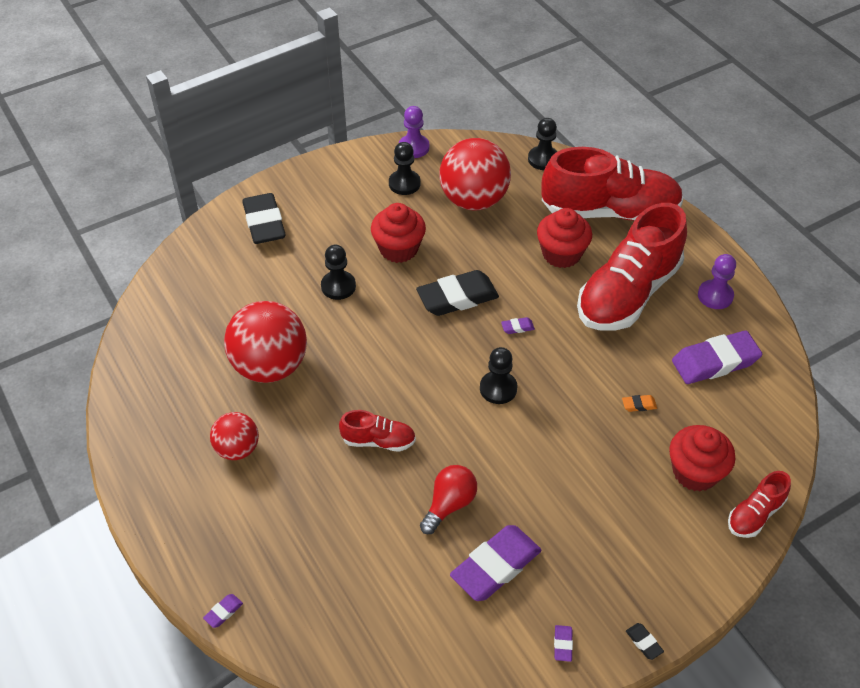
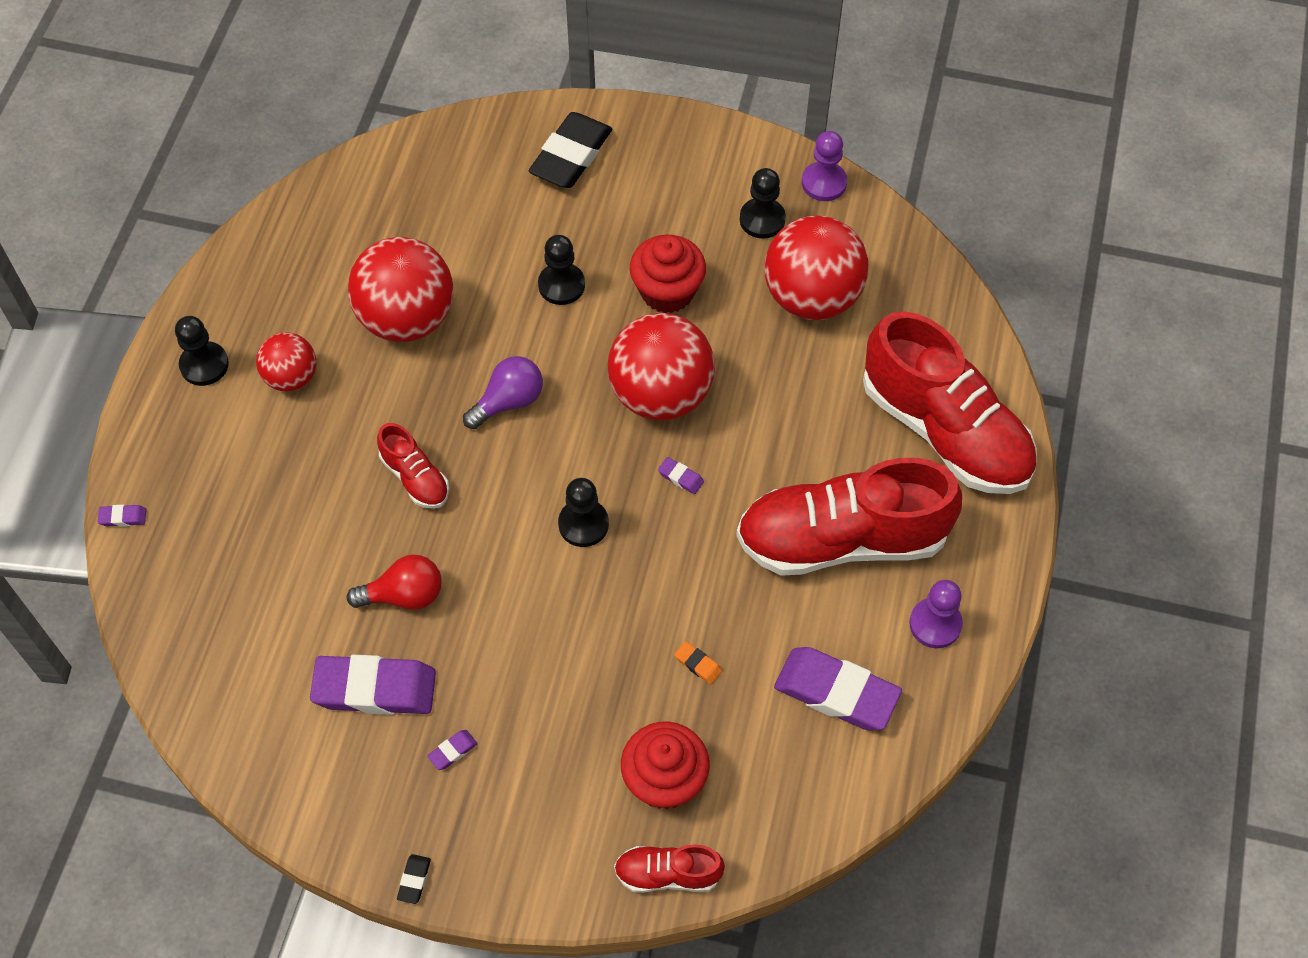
camera: 45 degrees right, 10 degrees up
(382, 362) = (509, 401): none -> purple light bulb
(457, 297) = (661, 394): black eraser -> red ball
(543, 159) = (950, 308): black pawn -> black pawn (204, 365)
(561, 254) = (828, 436): red cupcake -> none
(563, 644) = (346, 811): purple eraser -> purple eraser (452, 751)

